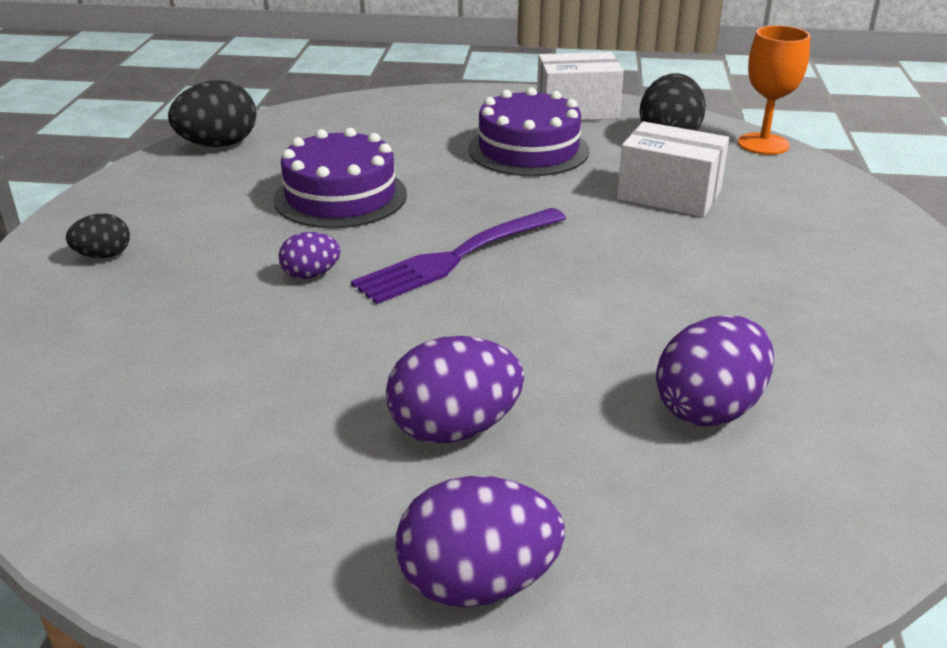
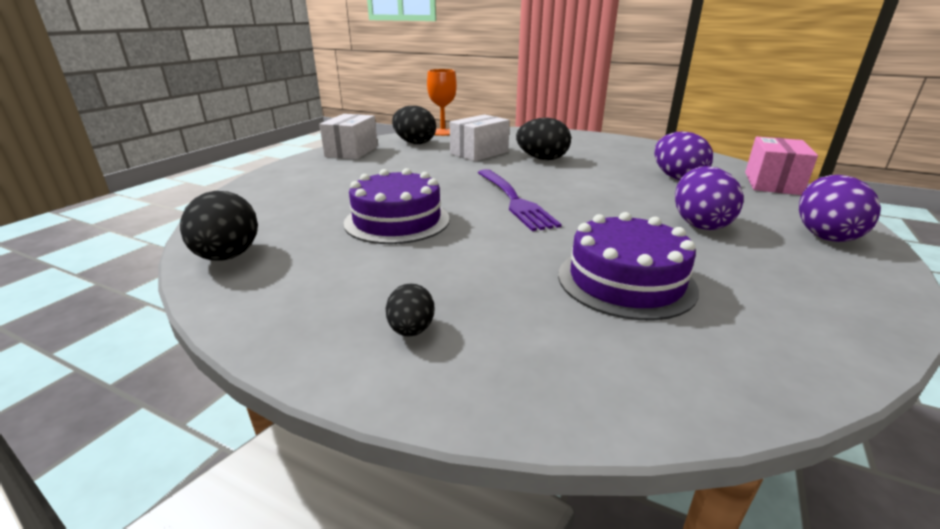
camera: 70 degrees left, 5 degrees down
(311, 275) = (511, 241): purple egg -> none
(528, 150) = (391, 168): purple cake -> purple cake (625, 281)
(692, 253) = (542, 159): none -> black egg
(791, 552) = (772, 183): none -> pink box

